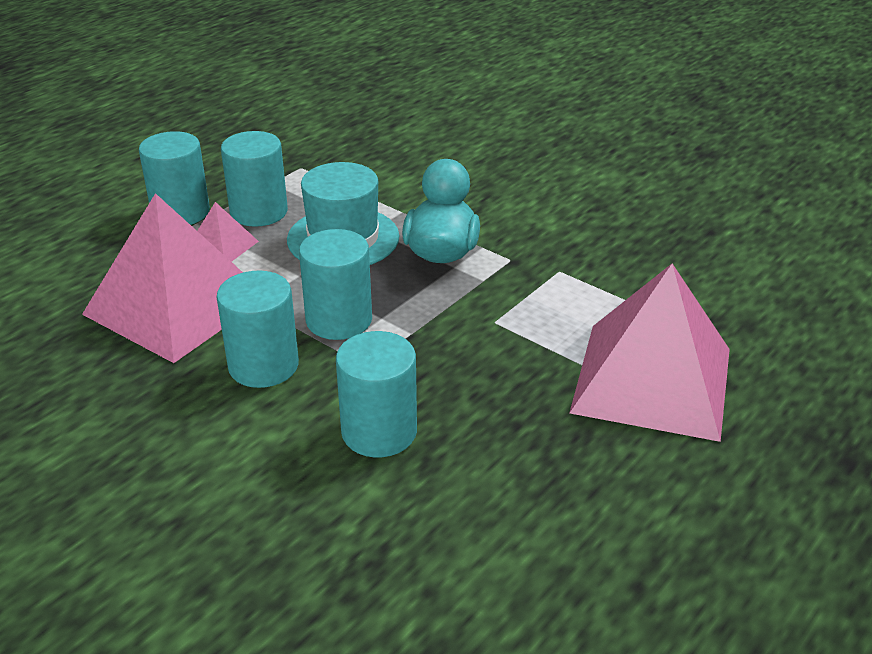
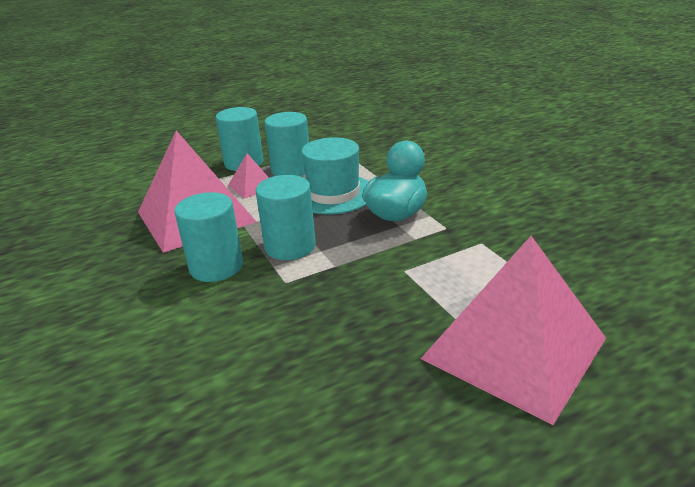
camera: 25 degrees right, 5 degrees down
(379, 432) = (257, 334): turquoise cylinder -> none

